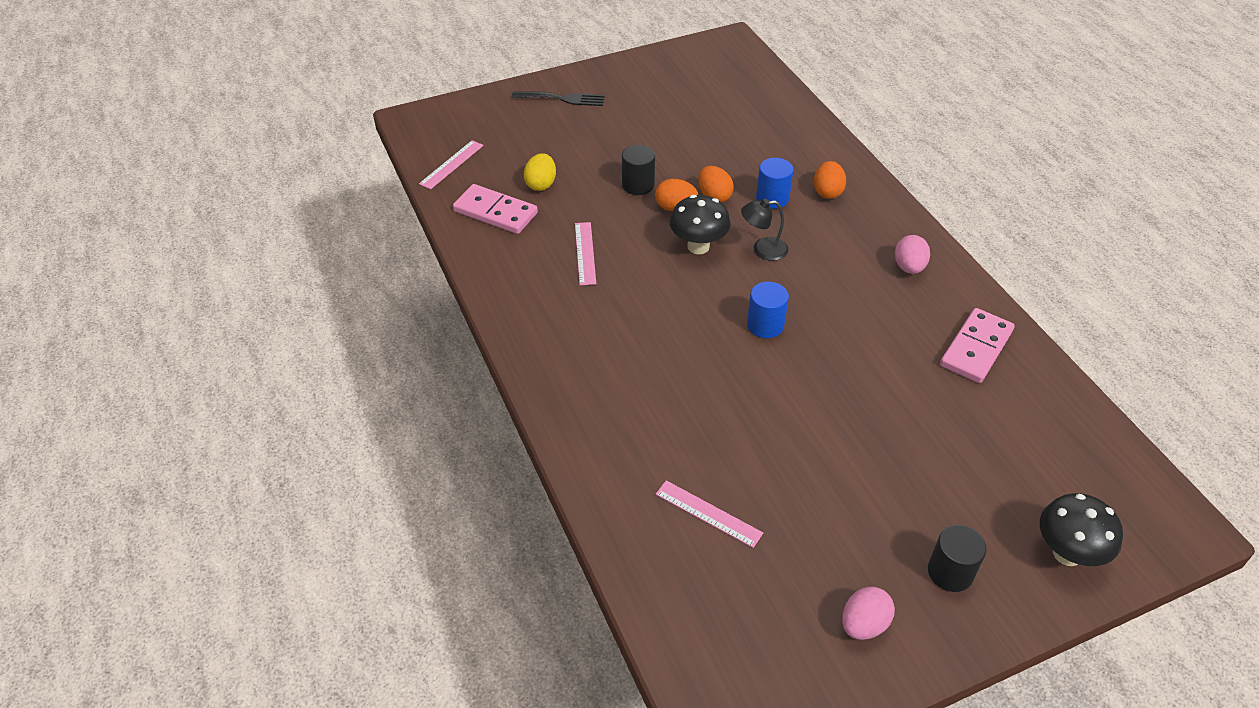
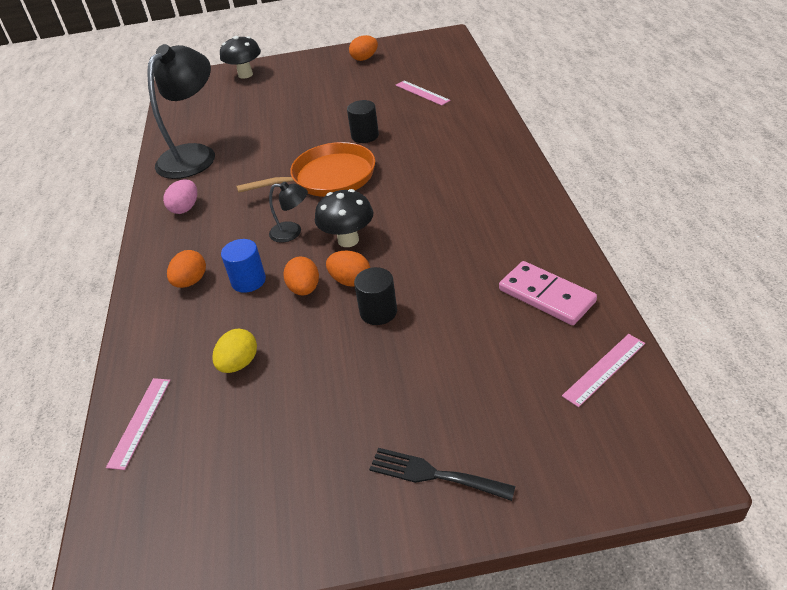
camera: 160 degrees left, 5 degrees down
(541, 184) = (490, 325): yellow egg -> yellow egg (239, 364)
(585, 253) = (457, 244): pink ruler -> pink ruler (140, 422)
(765, 325) = (329, 177): blue cylinder -> orange pan
(863, 624) = (364, 58): pink egg -> orange egg
(950, 572) = (308, 71): black cylinder -> black cylinder (365, 136)
(976, 348) = (194, 155): pink domino -> black lamp

